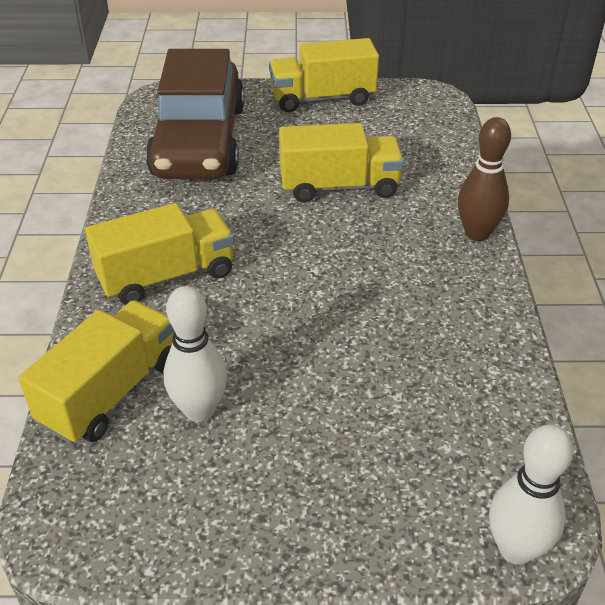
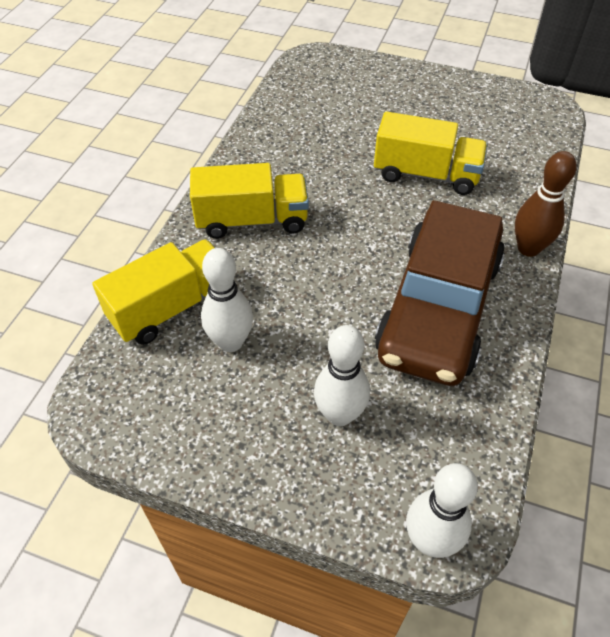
camera: 20 degrees right, 10 degrees up
(199, 141) = (326, 105): brown car -> brown car (438, 307)
(322, 98) = (447, 87): yellow truck -> none
(359, 450) = (339, 414): none -> white bowling pin

